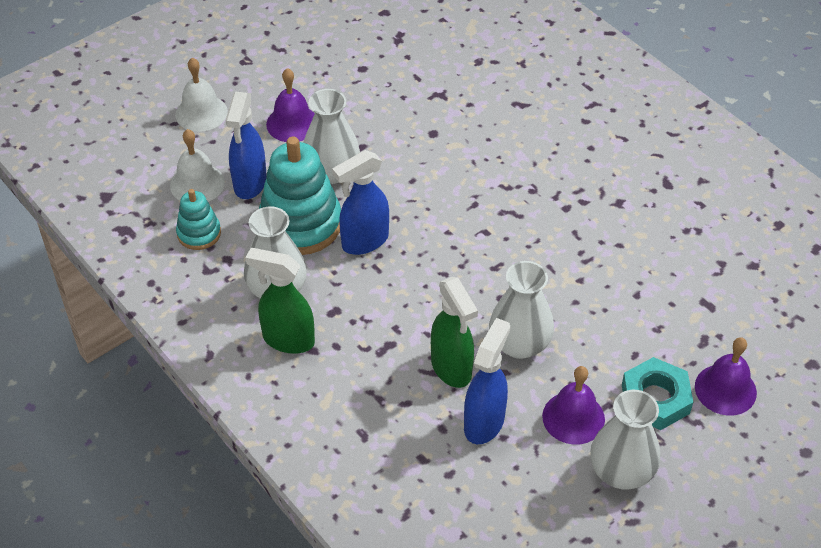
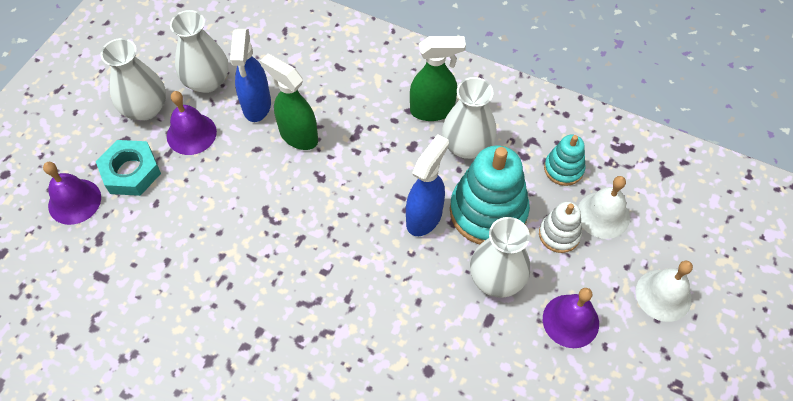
camera: 155 degrees right, 10 degrees up
(250, 184) = (559, 234): blue spray bottle -> white stacking toy
(519, 344) = (253, 175): white vase -> white vase (207, 81)

